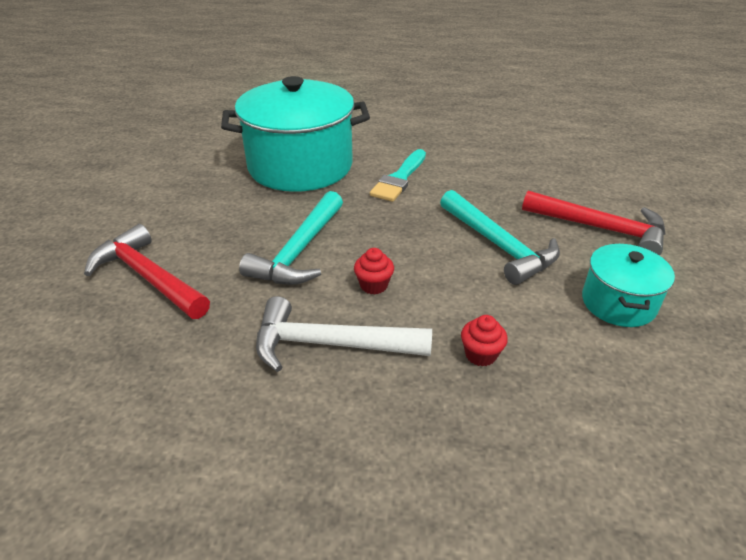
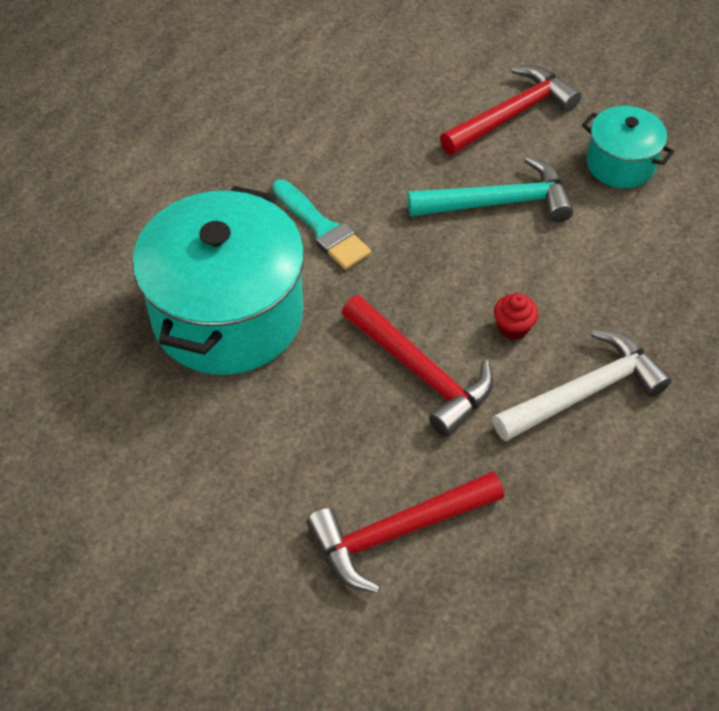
camera: 65 degrees left, 15 degrees up
(299, 251) = (420, 372): turquoise hammer -> red hammer
(330, 344) = (584, 392): white hammer -> white hammer turned 150 degrees counterclockwise
(480, 354) = (643, 287): red cupcake -> none

